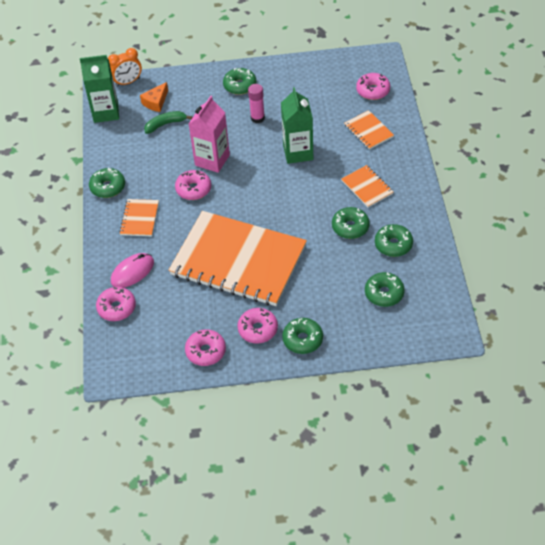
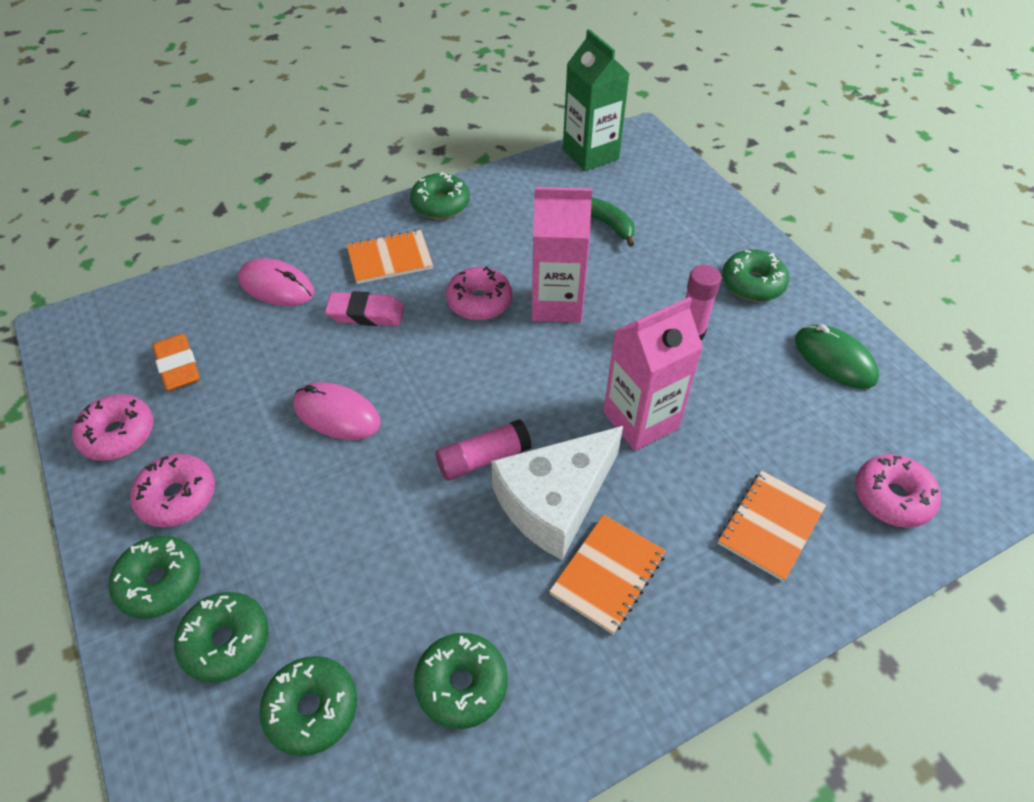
camera: 65 degrees right, 0 degrees up
(117, 308) = (199, 292): pink donut -> none
(127, 82) = (667, 155): orange clock -> none
(156, 102) = (645, 197): orange cheese -> none
(171, 322) = (178, 366): none -> orange eraser
(176, 237) = (366, 314): none -> pink eraser
(238, 260) = (337, 414): orange notebook -> pink mouse
(291, 212) = (483, 458): none -> pink glue stick
(298, 77) = (834, 359): none -> green mouse
(298, 152) = (640, 420): green carton -> pink carton
(325, 194) = (554, 501): none -> white cheese
(350, 227) = (482, 577): green donut -> green donut (226, 641)

